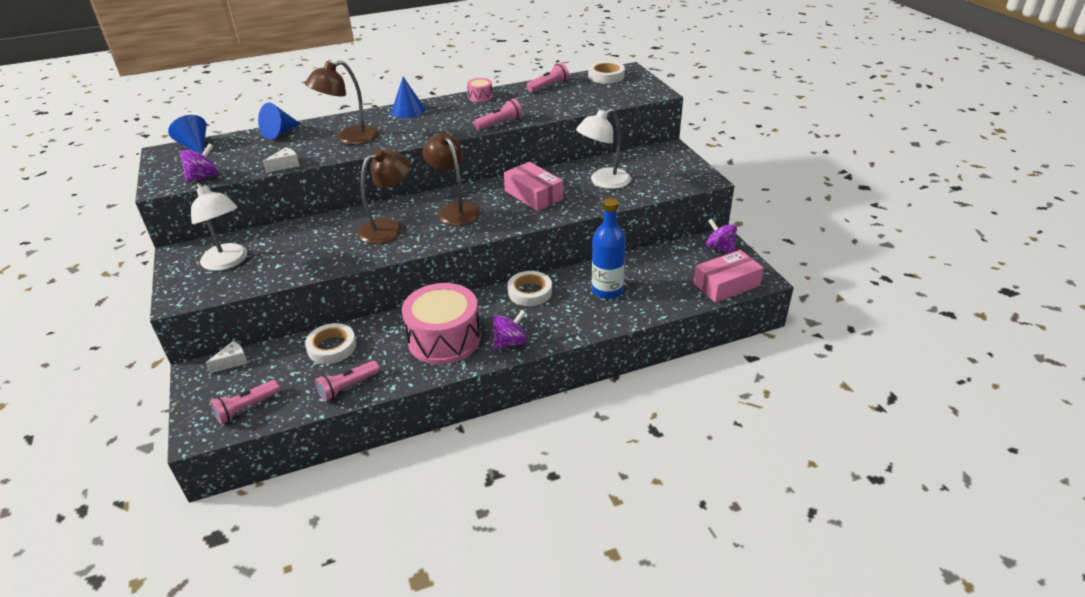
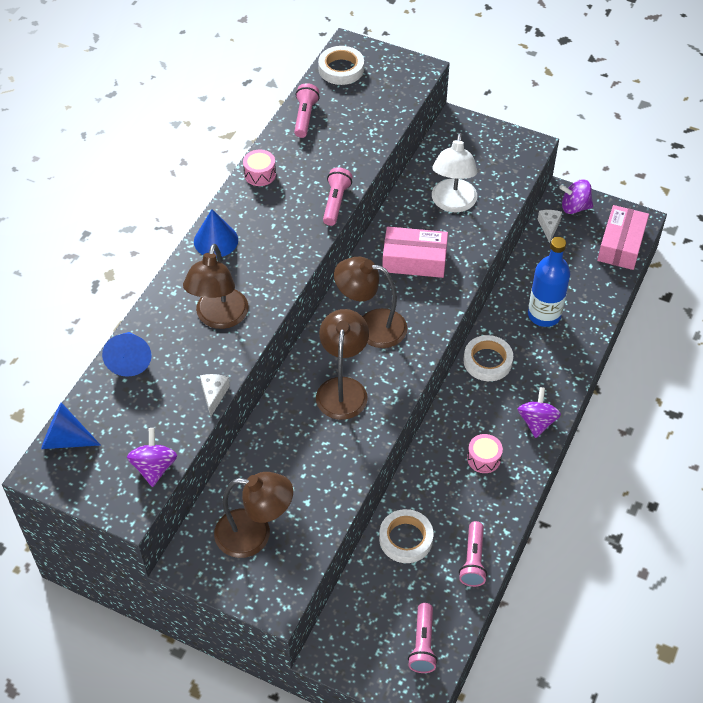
camera: 45 degrees left, 15 degrees up
(228, 262) = (255, 534): white lamp -> brown lamp
(232, 362) = (343, 620): white cheese -> white cheese (549, 227)
(444, 339) = (483, 458): pink drum -> pink drum, size x0.43

